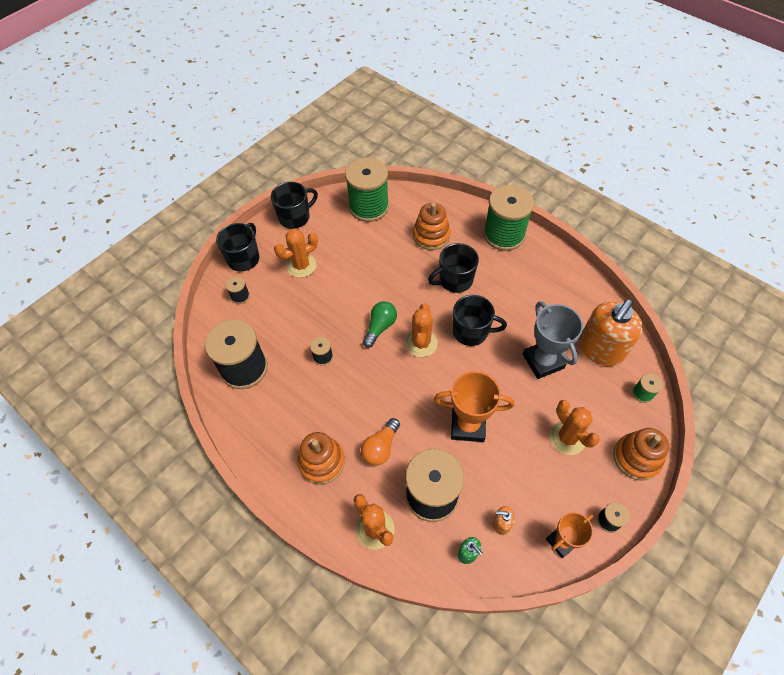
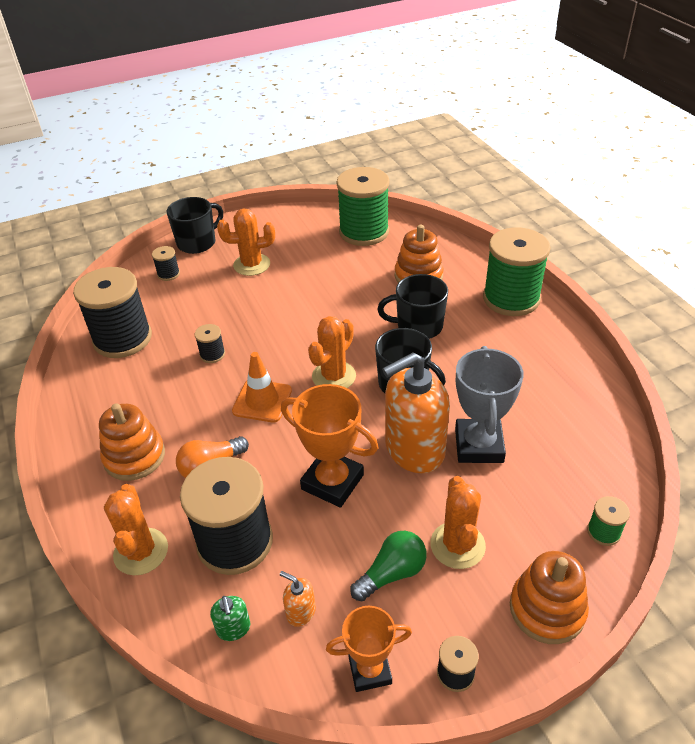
camera: 25 degrees right, 15 degrees down
(295, 217) = (277, 221): black mug -> none
(380, 327) = (296, 346): green light bulb -> green light bulb (392, 573)
(383, 382) = (262, 401): none -> orange traffic cone
(600, 349) = (570, 459): orange soap dispenser -> orange soap dispenser (414, 449)

